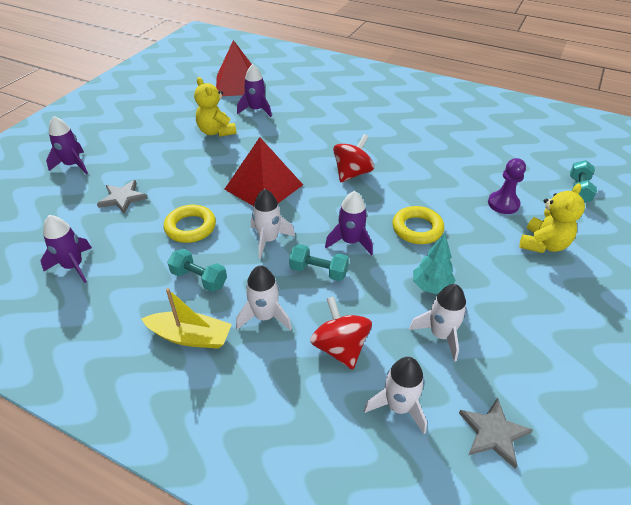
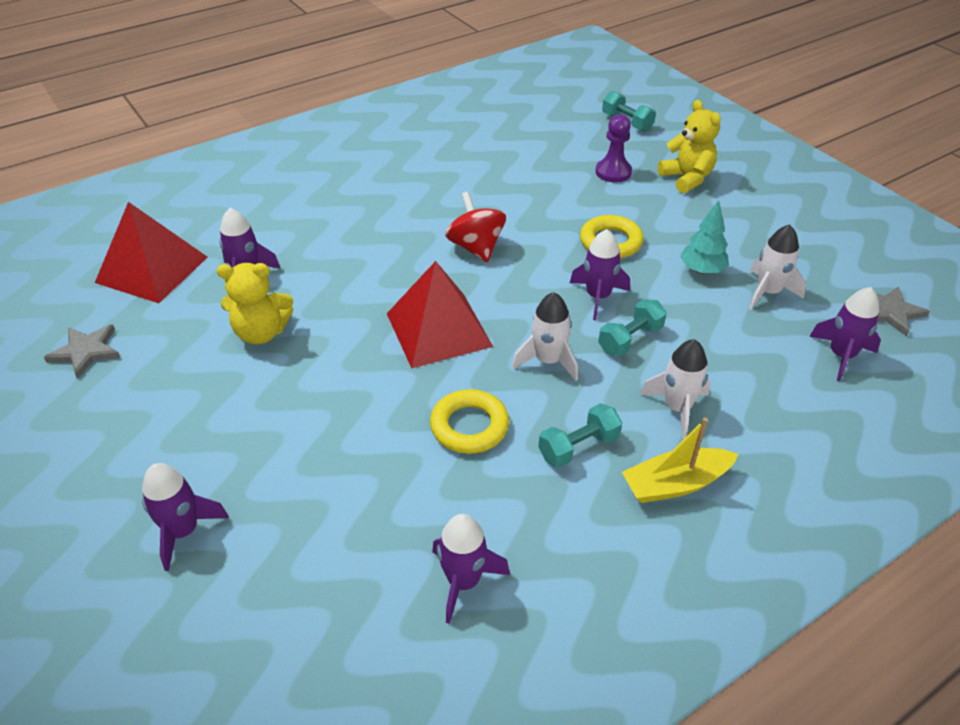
camera: 60 degrees left, 0 degrees up
(122, 198) = (339, 485): grey star -> grey star (86, 351)
(190, 337) = (675, 484): yellow boat -> yellow boat turned 150 degrees counterclockwise
(340, 347) = (751, 366): red spinning top -> none
(398, 406) = (841, 356): white rocket -> purple rocket

